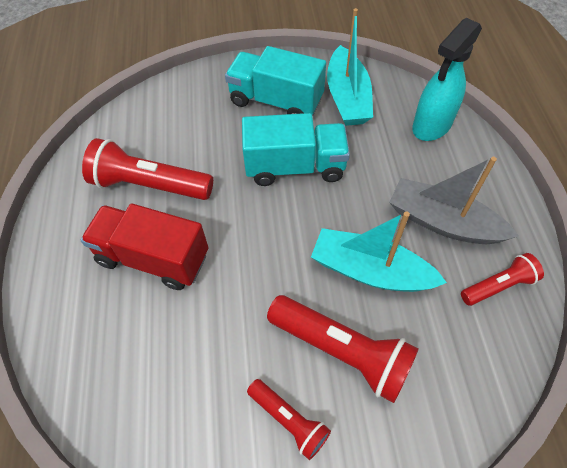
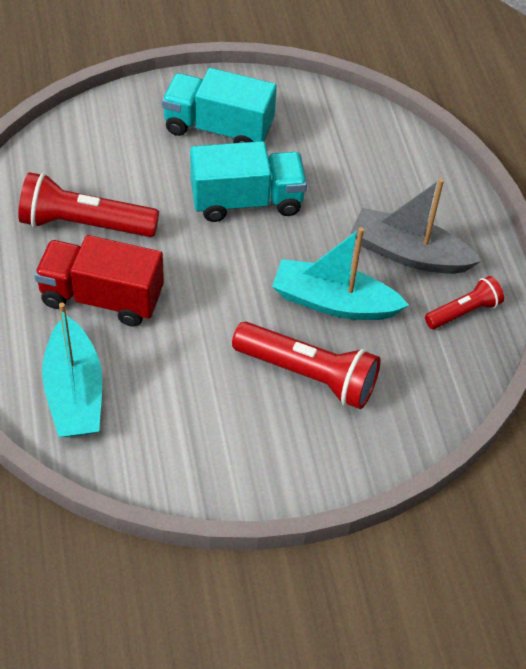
camera: 10 degrees left, 5 degrees down
(289, 420) = (260, 434): red flashlight -> none
(347, 97) = (301, 123): turquoise boat -> turquoise boat (74, 392)
(431, 126) = (397, 153): turquoise spray bottle -> none

